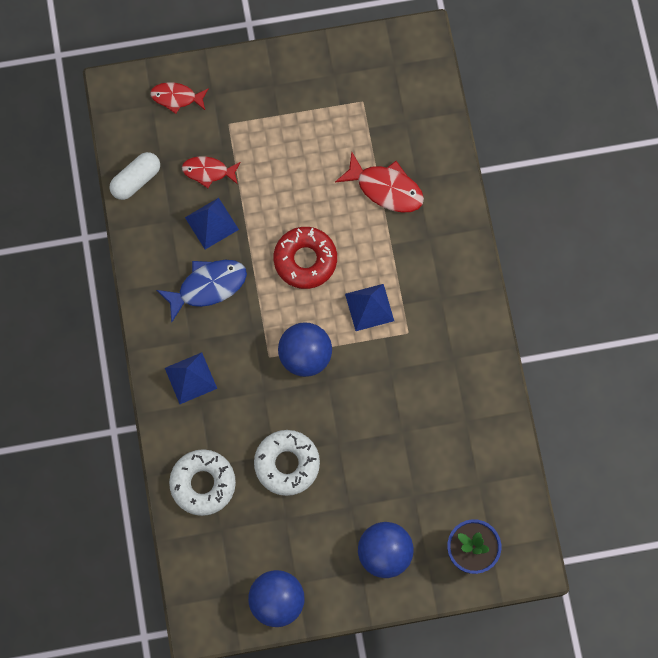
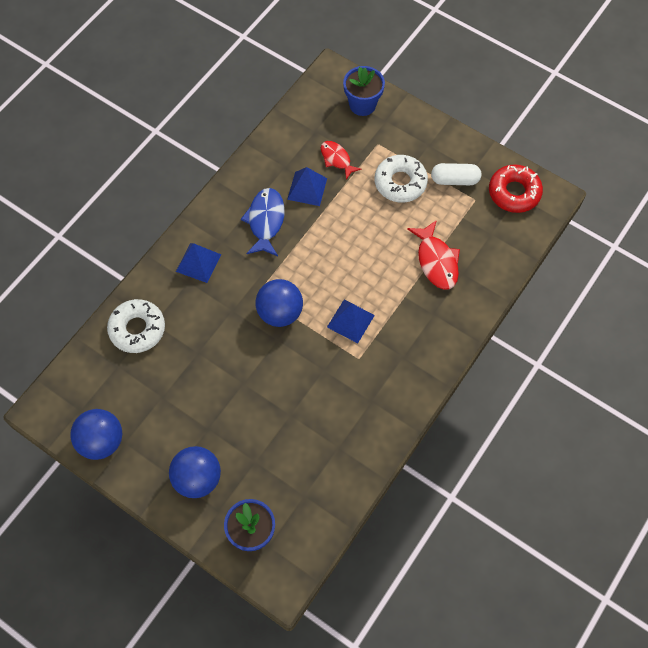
camera: 45 degrees right, 10 degrees down
(136, 180) = (290, 128): white capsule -> white capsule (455, 180)
(176, 97) = (362, 104): red fish -> blue flower pot
(208, 286) = (265, 221): blue fish -> blue fish turned 105 degrees counterclockwise
(287, 464) = (198, 365): white donut -> white donut (400, 182)
(305, 260) = (340, 258): red donut -> red donut (514, 192)

